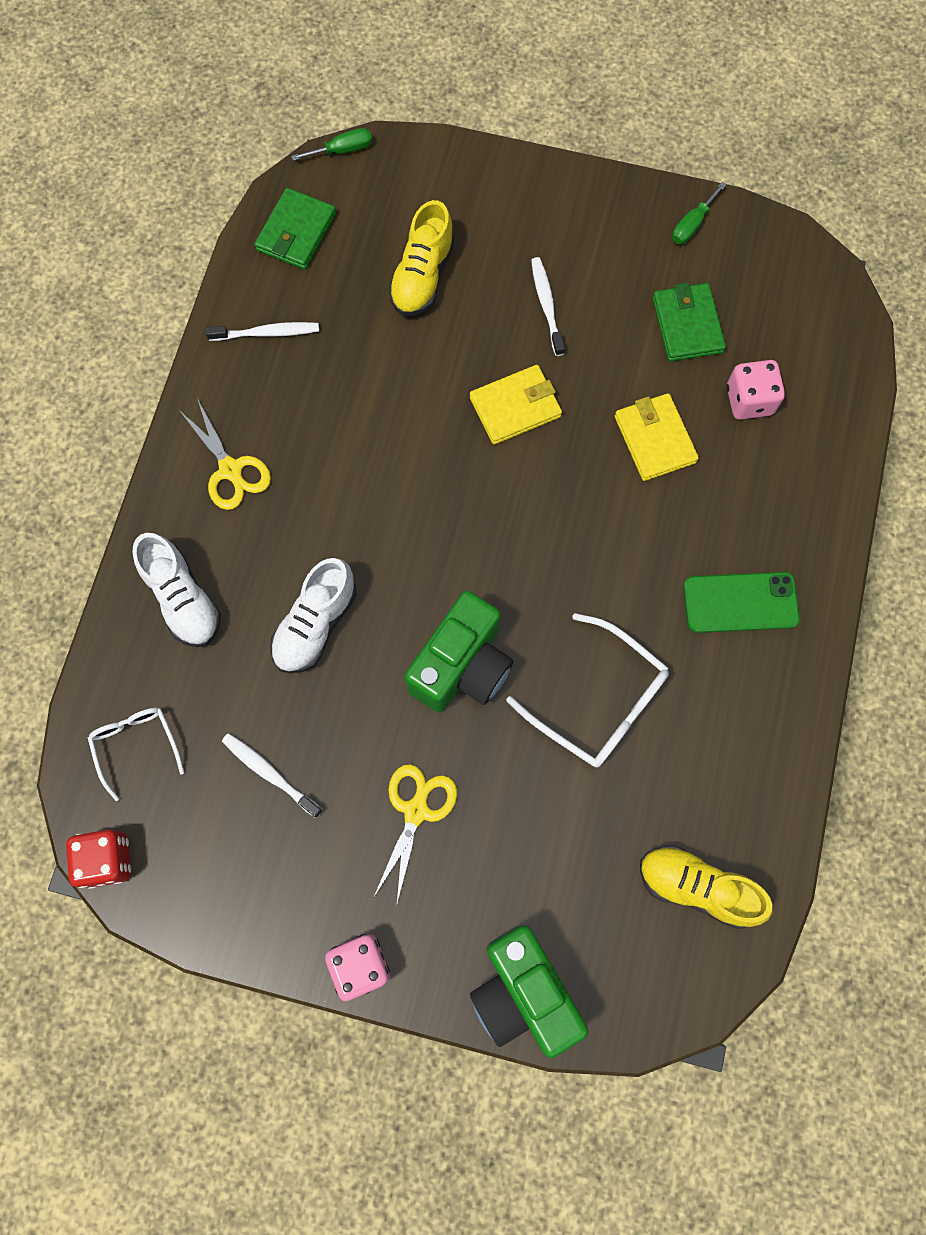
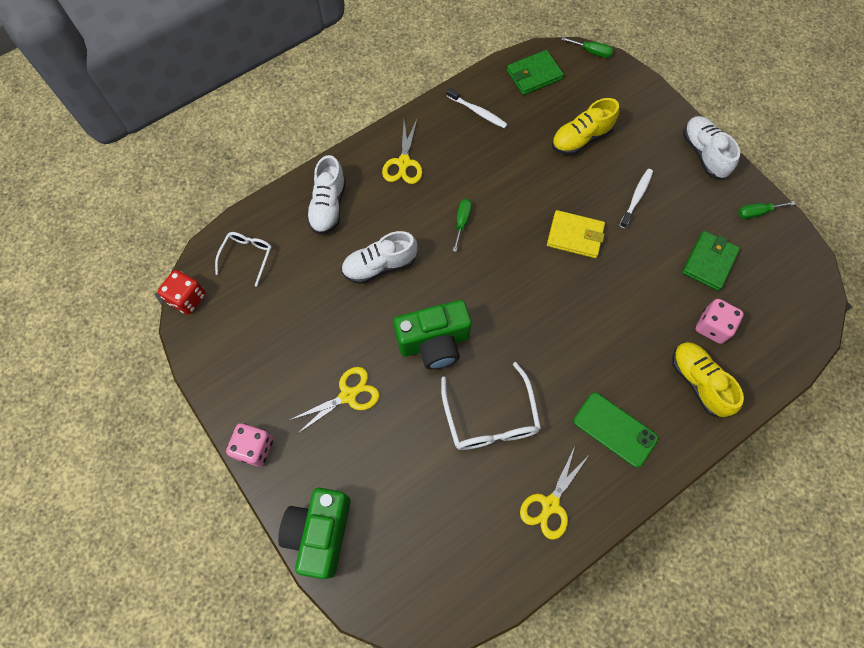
camera: 40 degrees right, 5 degrees down
(269, 773) = (295, 319): white toothbrush -> none
(368, 492) = (462, 222): none -> green screwdriver
(578, 193) = (703, 154): none -> white shoe
(655, 439) = (639, 307): yellow wallet -> none
(696, 887) = (458, 560): yellow shoe -> yellow shoe (698, 382)
(741, 743) = (550, 504): none -> yellow scissors

